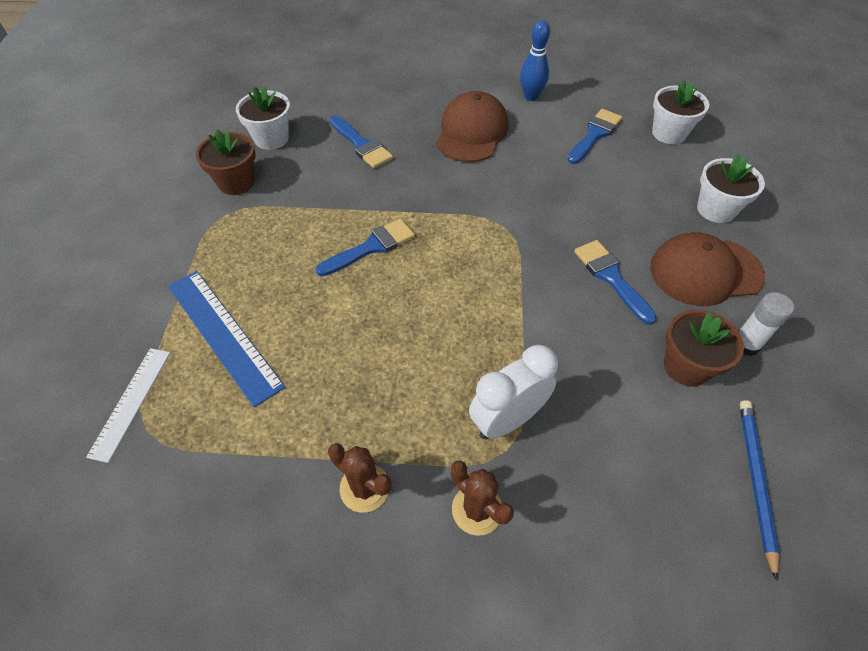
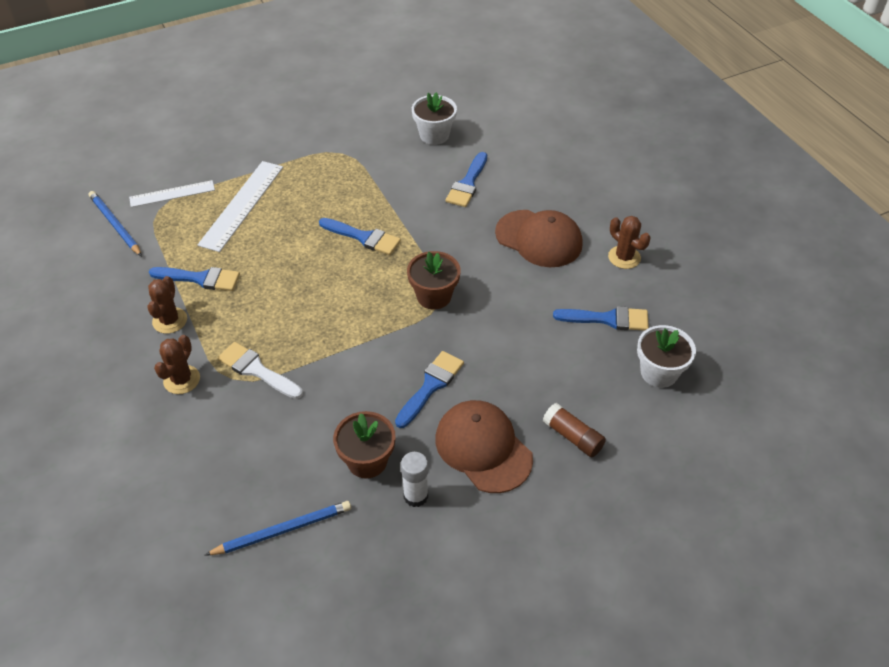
camera: 60 degrees right, 5 degrees down
(126, 496) = (115, 225): none -> blue pencil
(223, 334) = (242, 205): blue ruler -> white ruler
(236, 182) = (375, 142): brown flower pot -> brown flower pot (434, 296)
(315, 425) = (200, 278): none -> blue brush
(471, 132) = (539, 239): brown cap -> brown cap turned 45 degrees clockwise
(507, 420) = (256, 370): white clock -> white brush
(531, 97) = (624, 257): blue bowling pin -> brown cactus
(716, 209) = (573, 437): white flower pot -> brown glue stick

